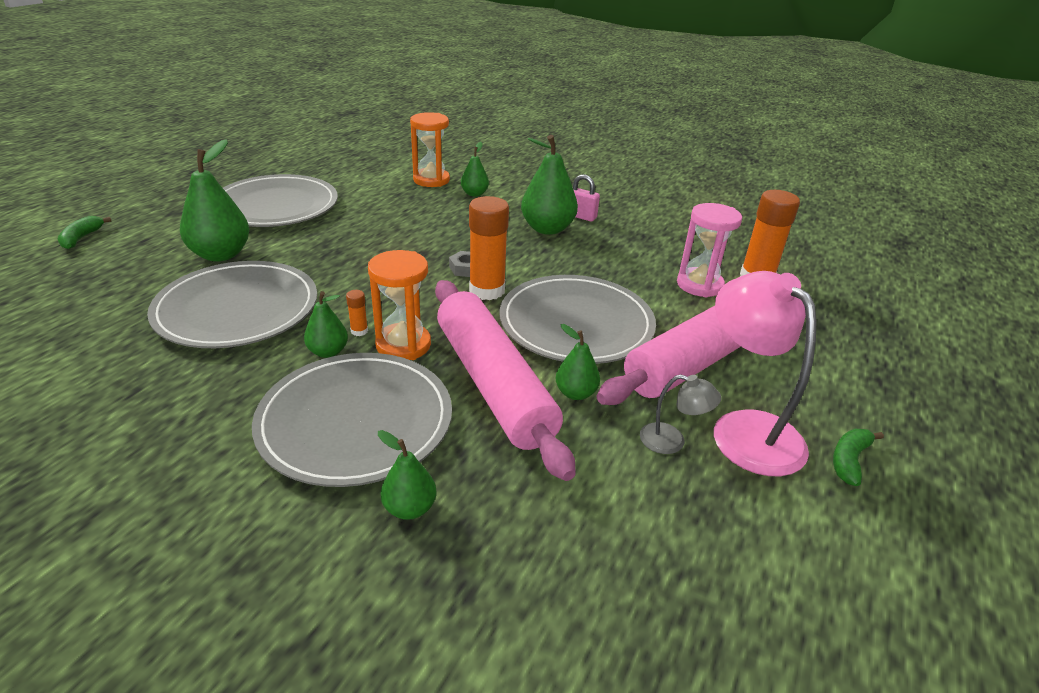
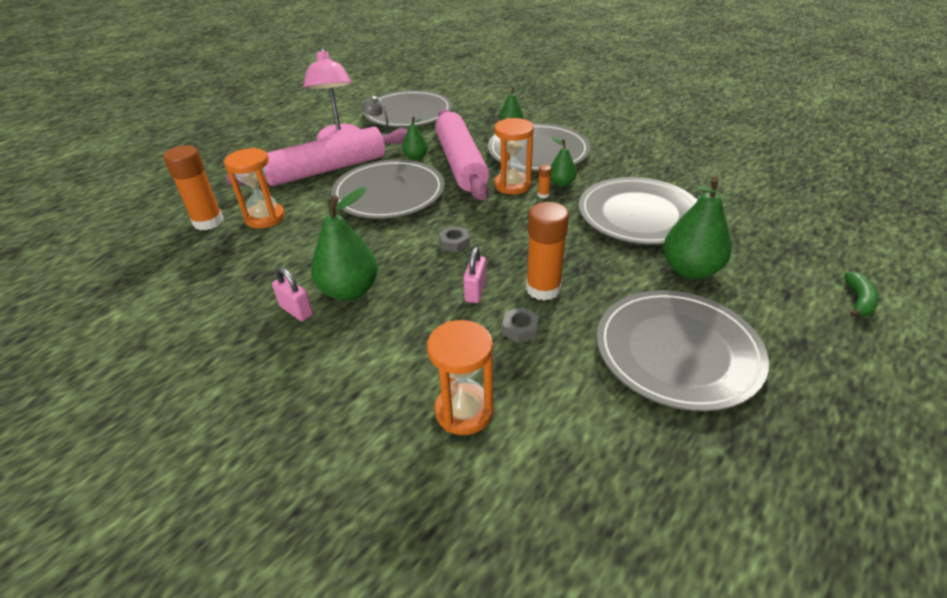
camera: 165 degrees left, 5 degrees up
(395, 213) = (520, 329): none -> grey nut
(435, 232) = (475, 291): none -> pink padlock
(474, 194) = (408, 367): green pear -> none
(487, 290) = (443, 221): orange glue stick -> orange glue stick (543, 289)
(679, 548) = (408, 113): none -> grey plate
(699, 285) = (265, 218): pink hourglass -> orange hourglass
(849, 461) = (306, 129): green banana -> none

